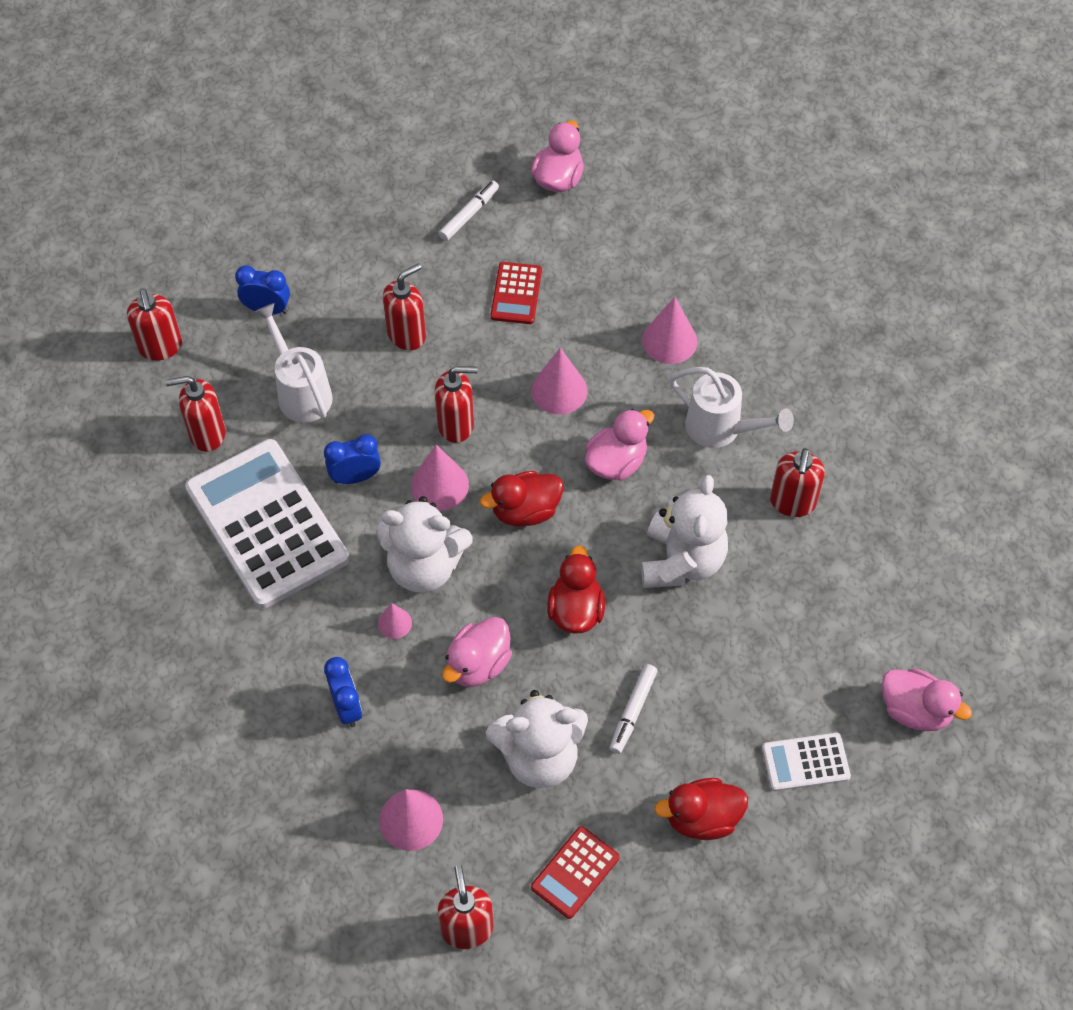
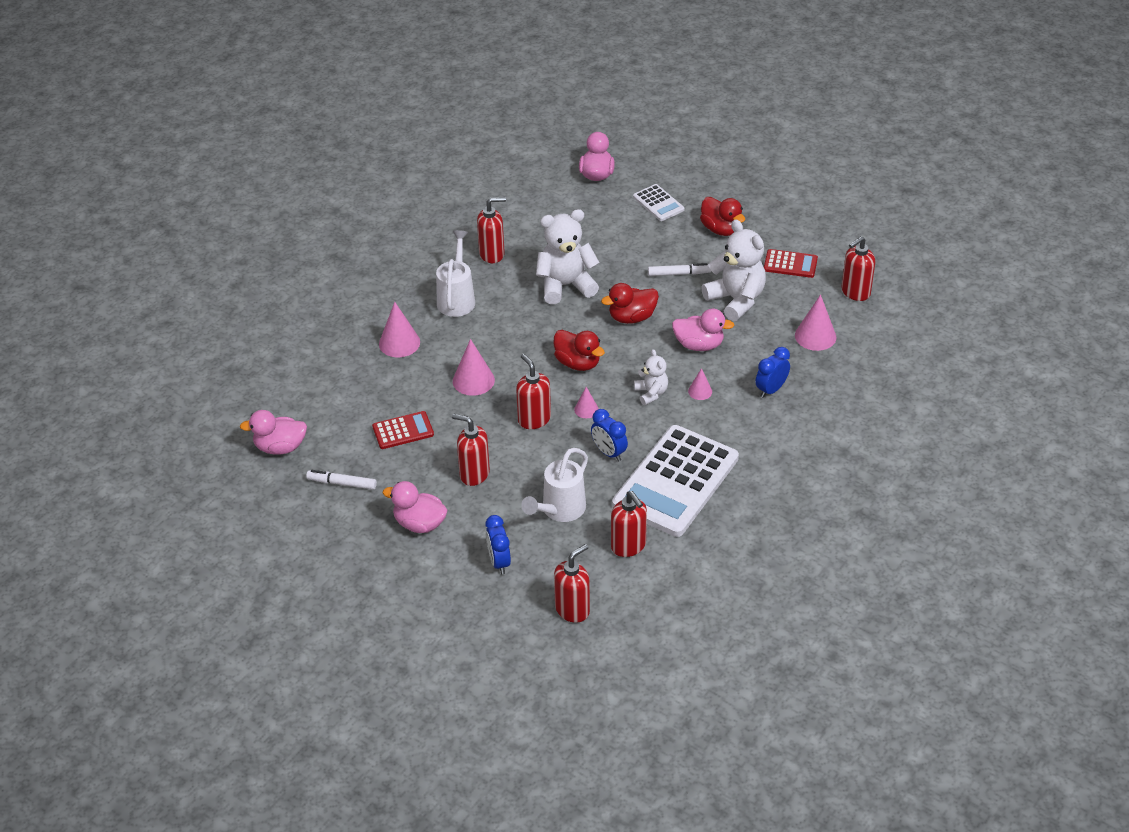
camera: 115 degrees left, 15 degrees down
(424, 567) = (651, 393): white teddy bear -> white teddy bear, size x0.54
(439, 485) = (586, 409): pink cone -> pink cone, size x0.56
(616, 462) = (513, 335): pink duck -> pink duck (419, 524)

